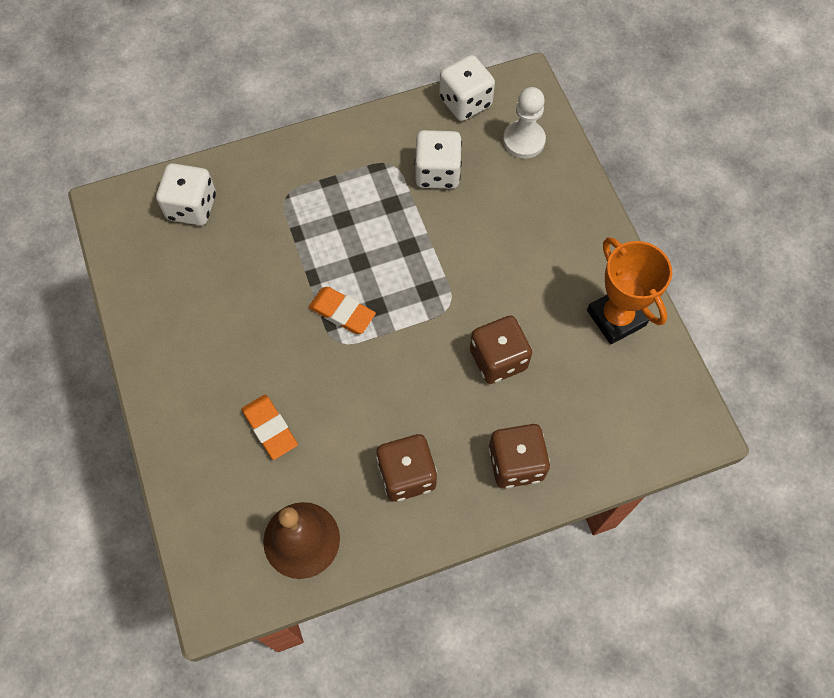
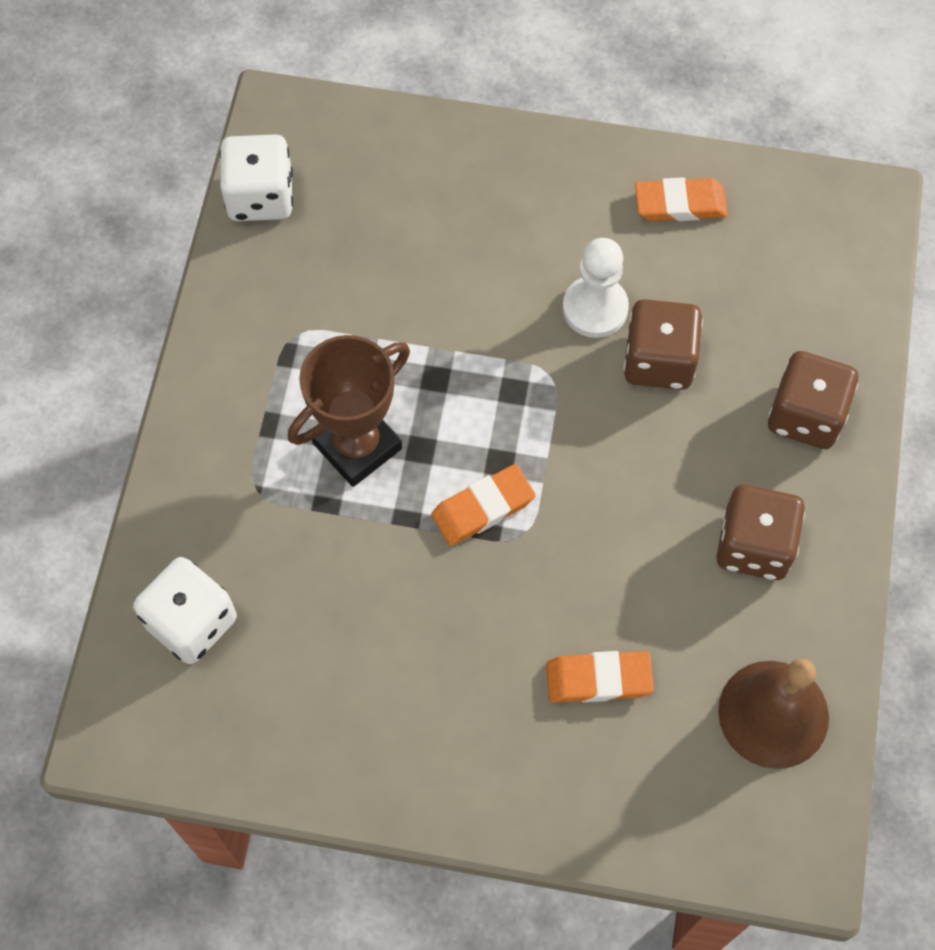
camera: 60 degrees left, 0 degrees up
(342, 229) = (357, 446): none -> brown trophy
(437, 173) = (347, 287): white dice -> none
(524, 140) = (367, 163): white pawn -> white pawn (595, 308)
(616, 318) = (680, 204): orange trophy -> orange eraser

